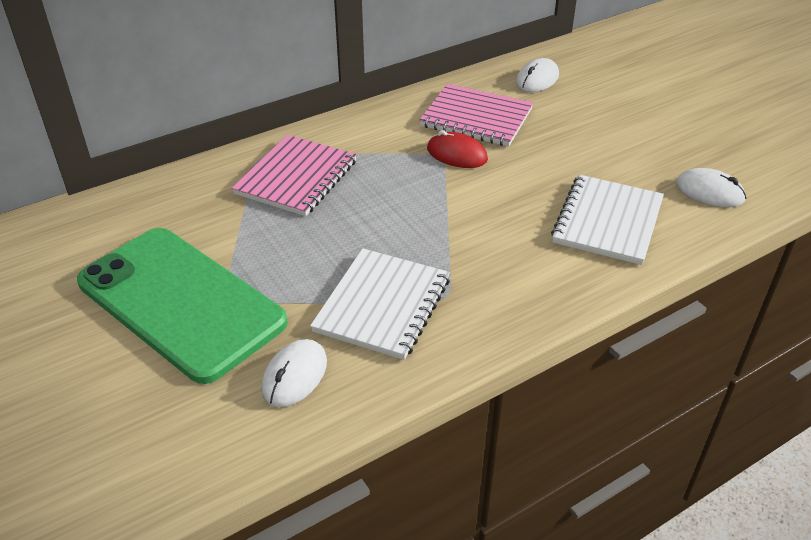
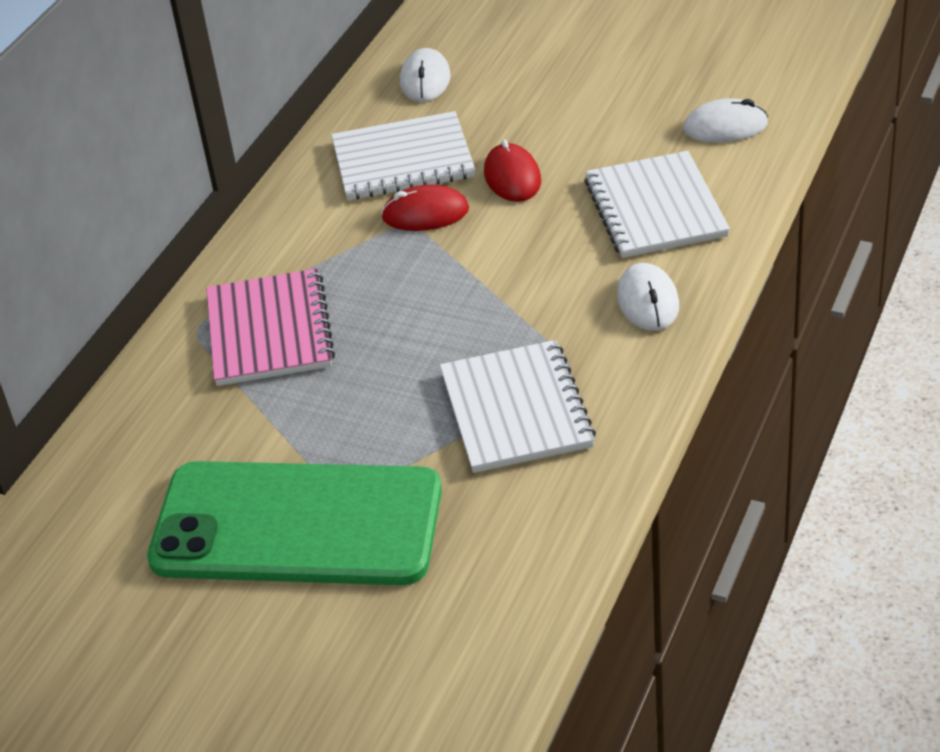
camera: 30 degrees left, 0 degrees up
(294, 376) = (501, 521): white mouse -> white mouse (648, 301)
(476, 118) = (403, 160): pink notebook -> white notebook
(532, 158) = (512, 177): none -> red mouse

